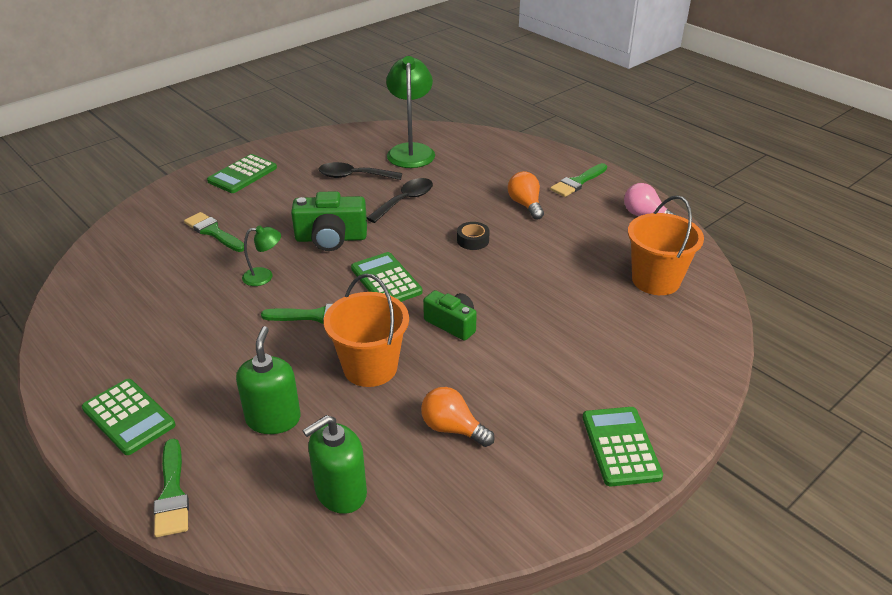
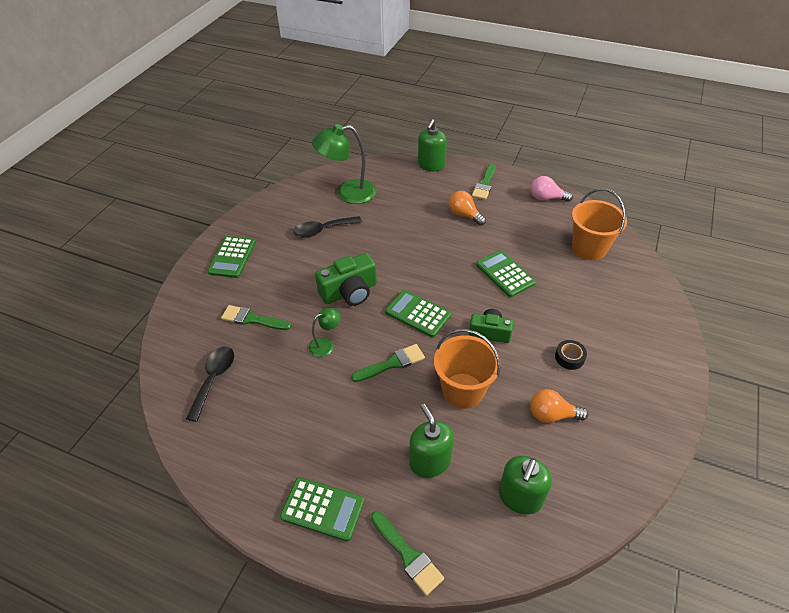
camera: 25 degrees left, 10 degrees up
(405, 201) = (378, 239): black spoon -> black spoon (214, 379)
(411, 151) = (348, 193): green lamp -> green lamp turned 75 degrees counterclockwise
(473, 240) = (451, 258): black tape -> black tape (569, 357)
(529, 148) = (431, 165): none -> green soap dispenser
(620, 446) = (657, 383): green calculator -> green calculator (505, 274)

